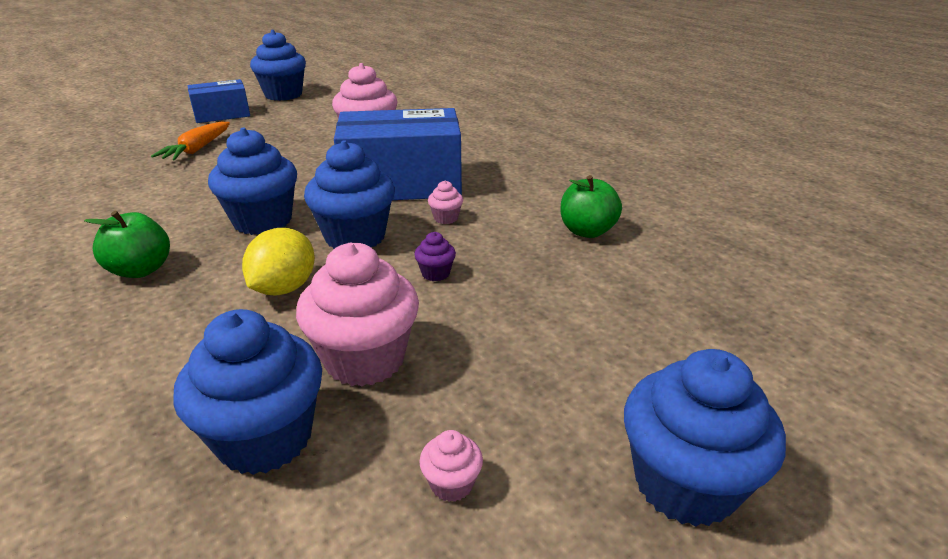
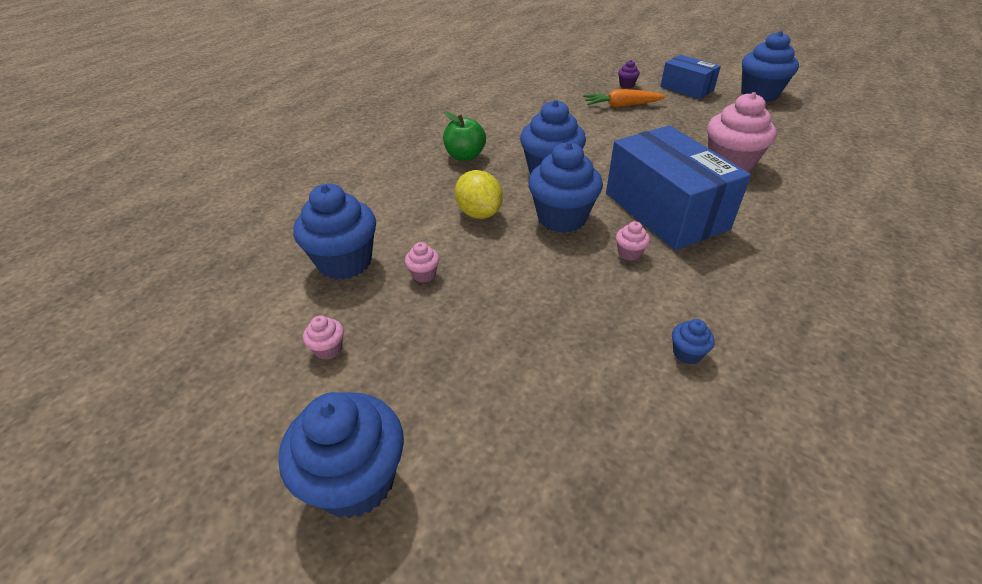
camera: 70 degrees right, 10 degrees up
(284, 288) = (479, 213): yellow lemon -> yellow lemon turned 60 degrees clockwise
(365, 359) = (424, 274): pink cupcake -> pink cupcake, size x0.43
(435, 273) = (541, 274): purple cupcake -> purple cupcake (626, 85)
(587, 231) = (687, 353): green apple -> blue cupcake

